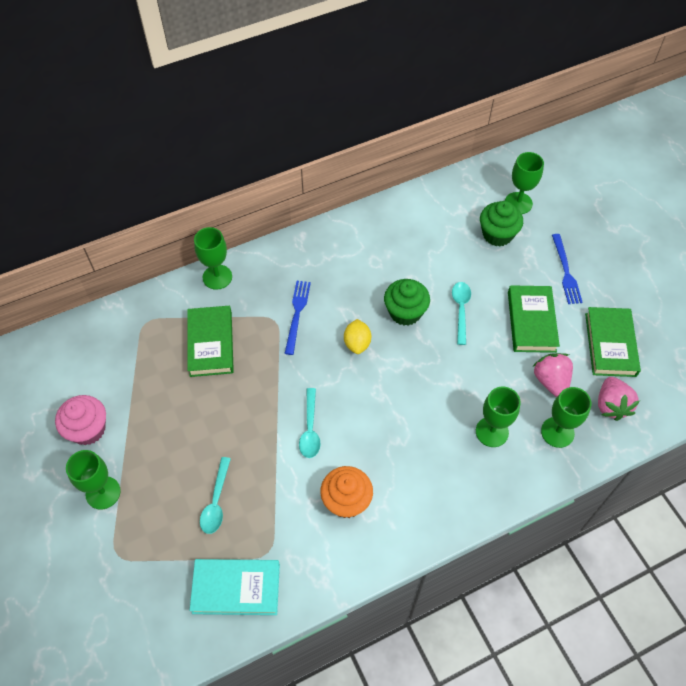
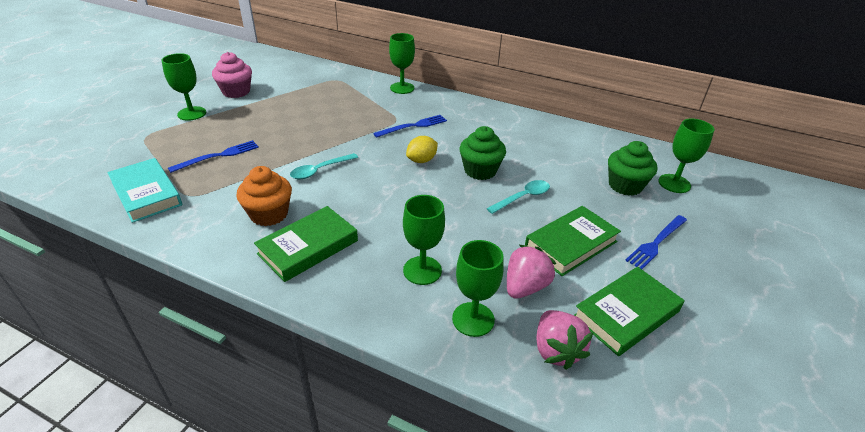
camera: 50 degrees right, 20 degrees down
(211, 343) = (347, 105): green book -> green book (308, 247)
(216, 502) = (218, 156): turquoise spoon -> blue fork
(611, 405) = (556, 350): pink strawberry -> pink strawberry turned 60 degrees counterclockwise

